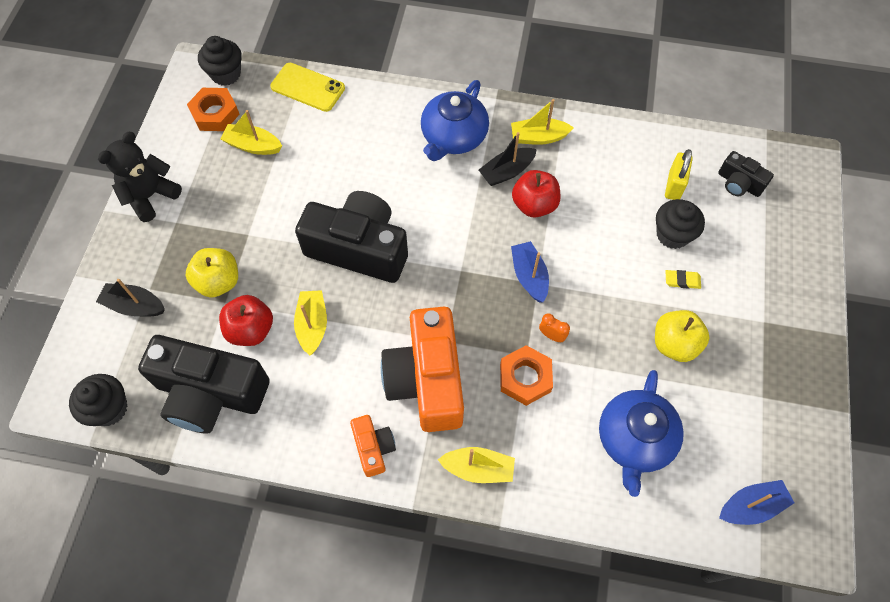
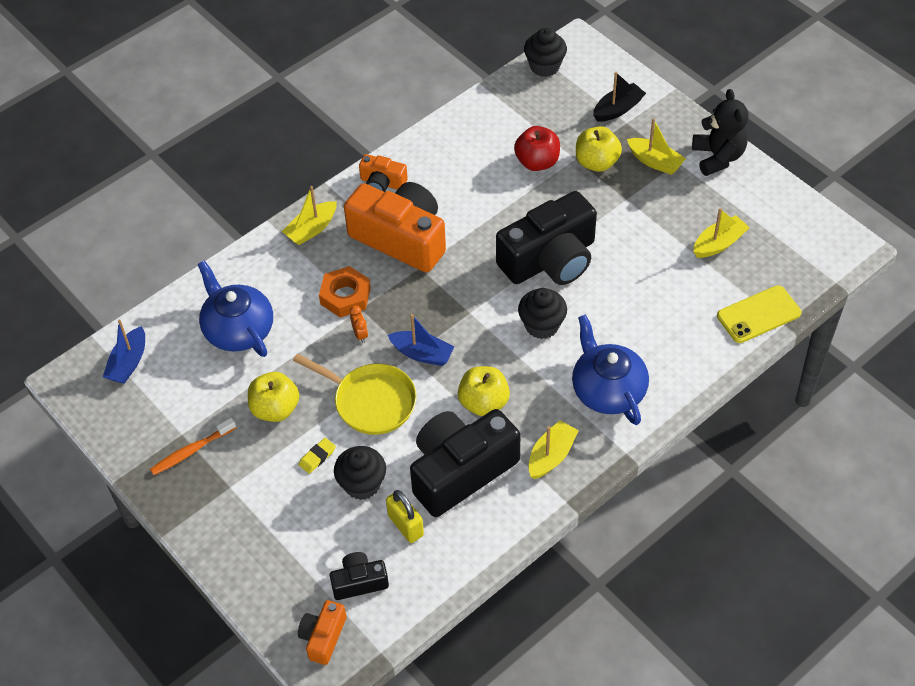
camera: 130 degrees right, 10 degrees down
(210, 393) = (507, 119): black camera -> black camera (460, 471)
(215, 113) = (779, 235): orange nut -> none
(226, 74) = (824, 264): black cupcake -> black cupcake (542, 325)
(312, 325) = (508, 197): yellow boat -> yellow boat (655, 162)
(506, 172) = (535, 405): black boat -> none
(534, 205) = (483, 403): red apple -> yellow apple
(552, 335) = (360, 334): orange clock -> orange clock turned 90 degrees counterclockwise
(603, 281) = (370, 401): none -> yellow pan
(767, 376) = (191, 451): none -> orange toothbrush
(793, 176) = (323, 637): none -> orange camera

